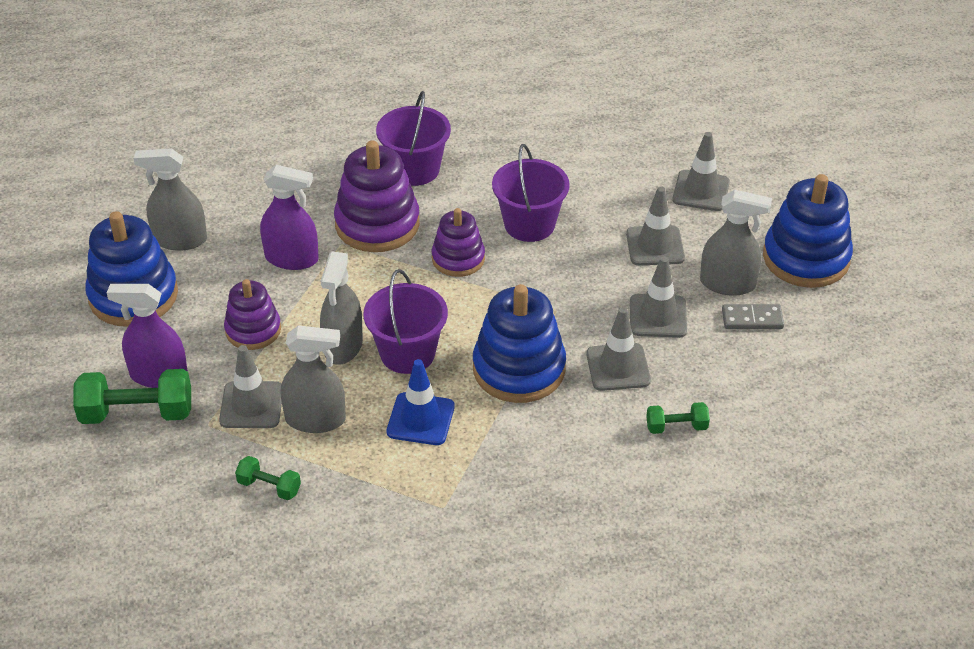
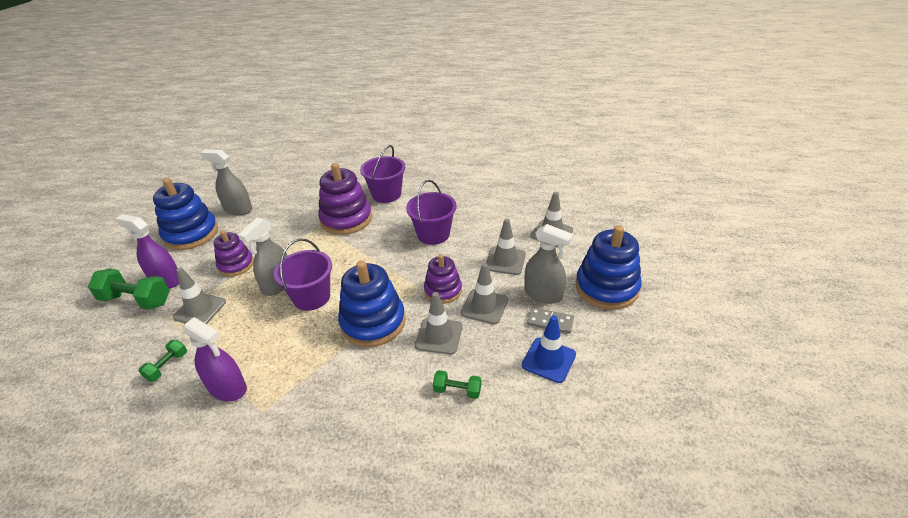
camera: 20 degrees right, 5 degrees down
(269, 487) = (167, 366): green dumbbell -> green dumbbell turned 75 degrees clockwise
(292, 258) = (287, 229): purple spray bottle -> purple spray bottle (228, 388)
(315, 419) = (228, 327): grey spray bottle -> none
(420, 419) = (290, 342): blue traffic cone -> blue traffic cone (548, 360)
(458, 259) = (379, 246): purple stacking toy -> purple stacking toy (443, 290)

